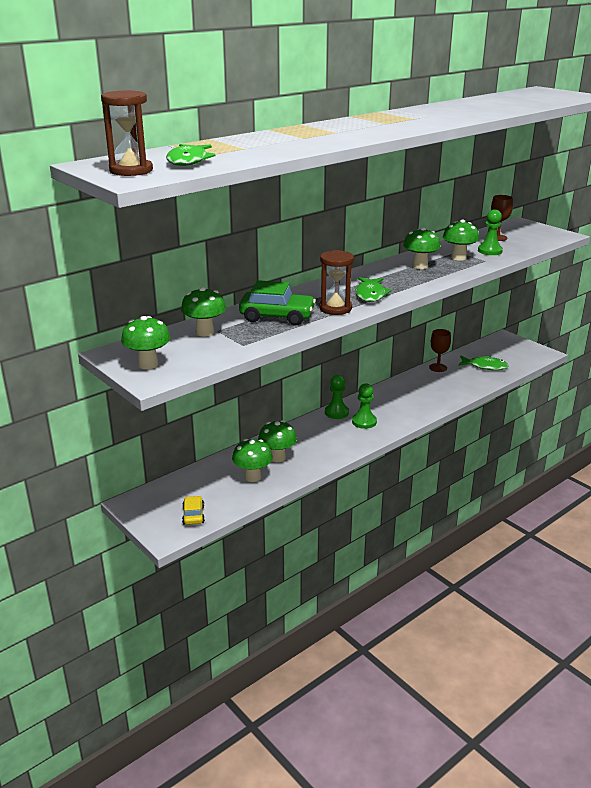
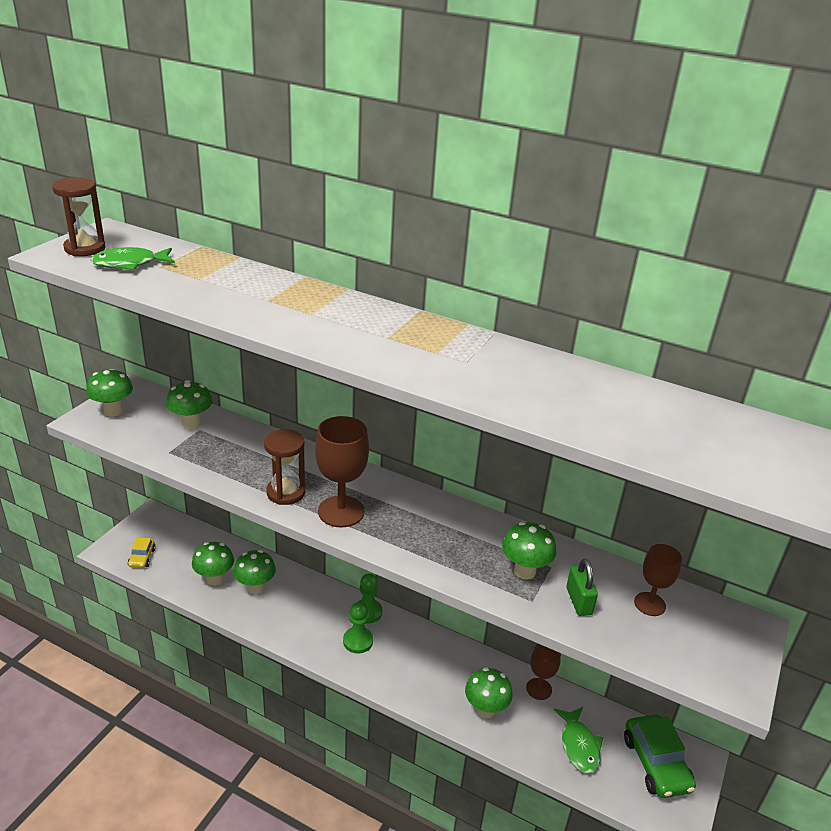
camera: 65 degrees right, 5 degrees up
(193, 515) = (142, 557): yellow car -> yellow car turned 120 degrees clockwise
(277, 316) = (246, 457): green car -> green car (656, 763)
(370, 294) = (341, 511): green fish -> brown goblet
(420, 266) = (465, 538): green mushroom -> green mushroom (485, 709)
(489, 251) = (578, 601): green pawn -> green padlock

